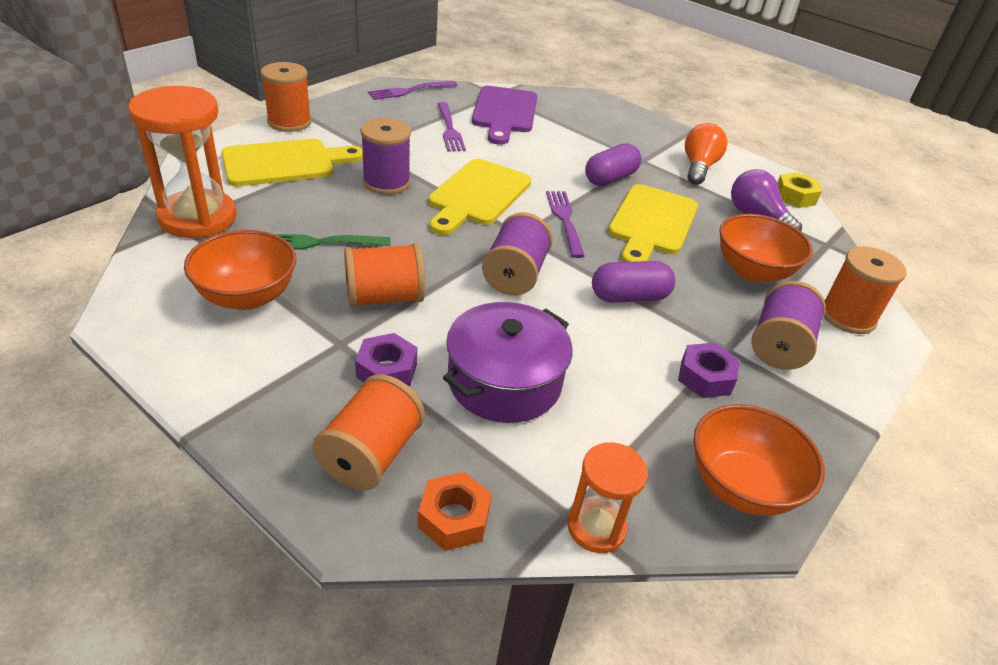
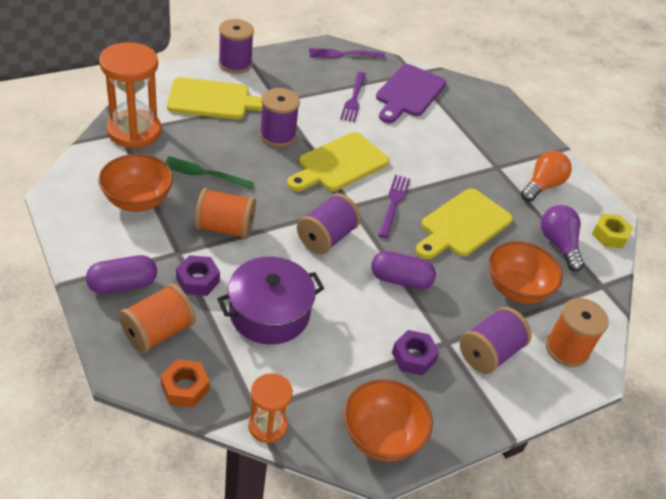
camera: 20 degrees right, 5 degrees up
(289, 122) = (235, 64): orange spool -> purple spool
(610, 178) = (457, 176): purple capsule -> purple capsule (123, 285)

